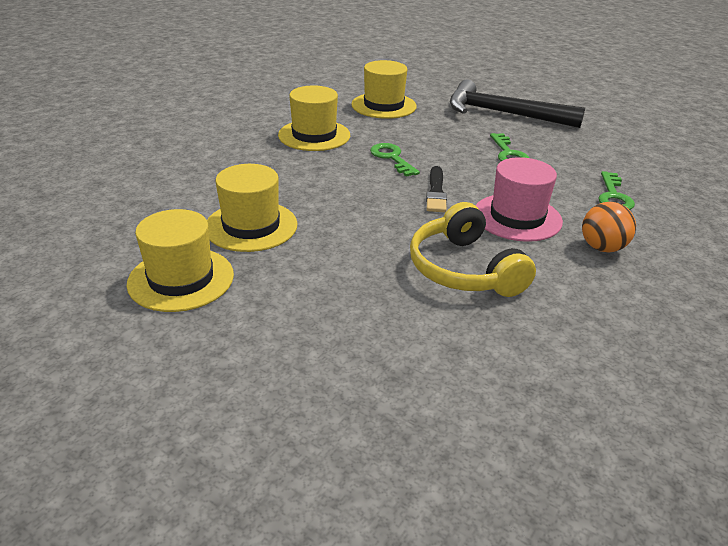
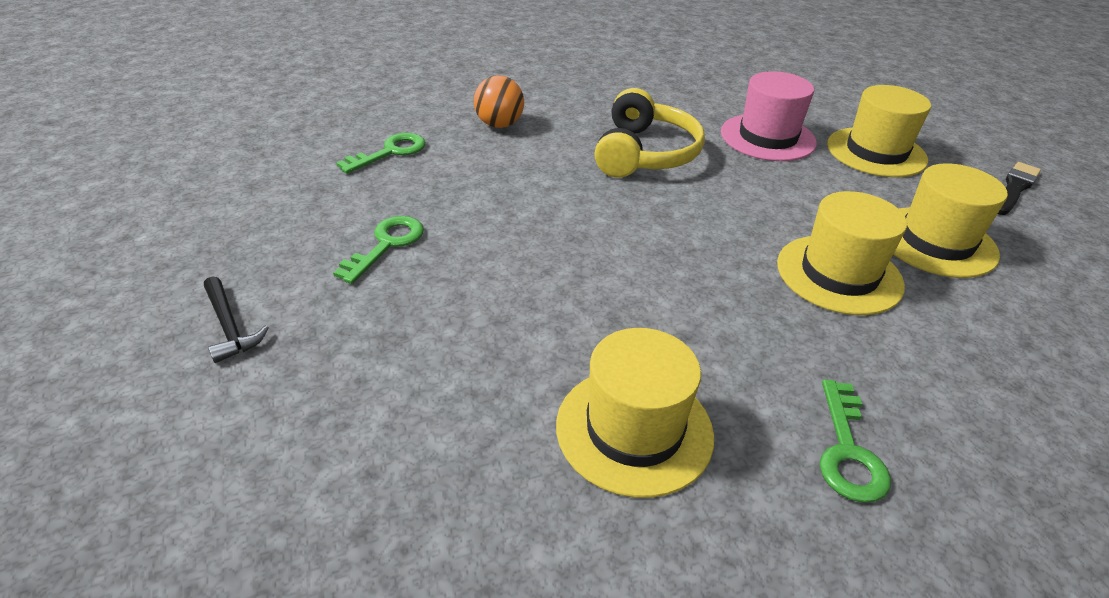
camera: 145 degrees left, 5 degrees up
(383, 105) = (391, 473): yellow hat -> yellow hat (876, 152)
(392, 158) = (557, 308): green key -> green key (848, 451)
(436, 192) = (568, 230): black brush -> black brush (1014, 188)
(503, 113) = (230, 327): black hammer -> black hammer, size x0.42
(517, 217) = (526, 171): pink hat -> pink hat (767, 137)

